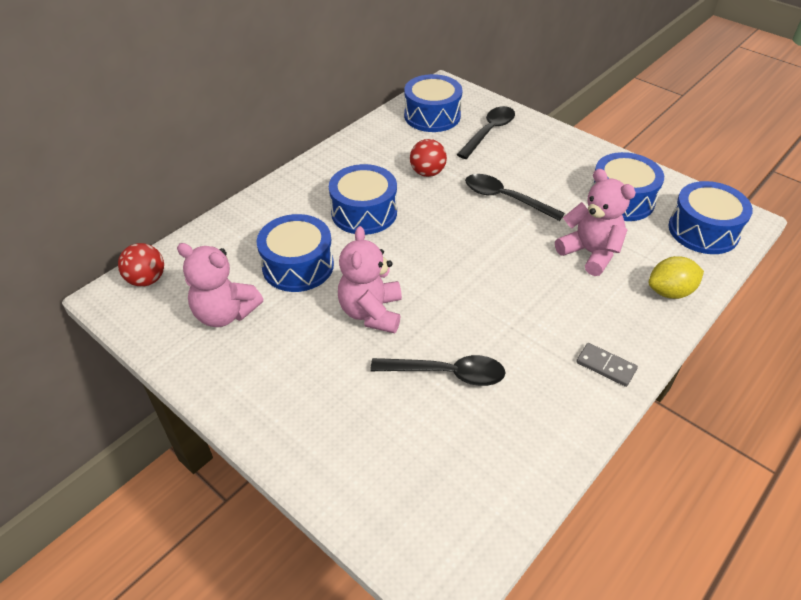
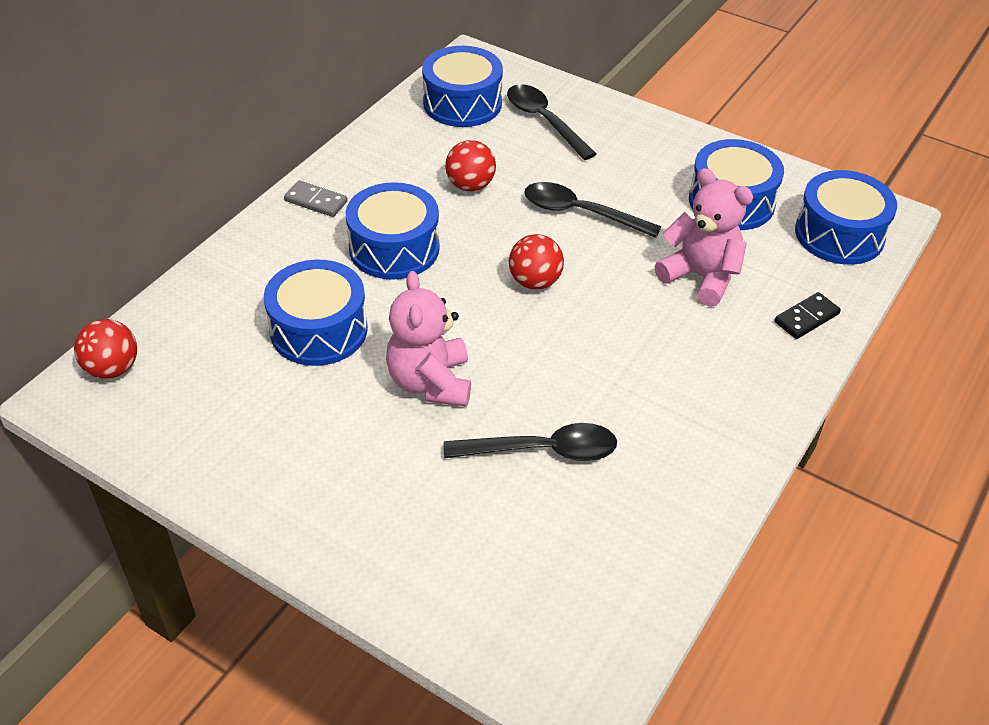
camera: 10 degrees left, 0 degrees up
(225, 313) = (233, 404): pink teddy bear -> none
(463, 245) = (535, 282): none -> red ball
(489, 132) = (544, 121): black spoon -> black spoon turned 60 degrees counterclockwise
(606, 366) = (739, 420): grey domino -> grey domino (316, 201)
(670, 292) = (806, 318): yellow lemon -> black domino

